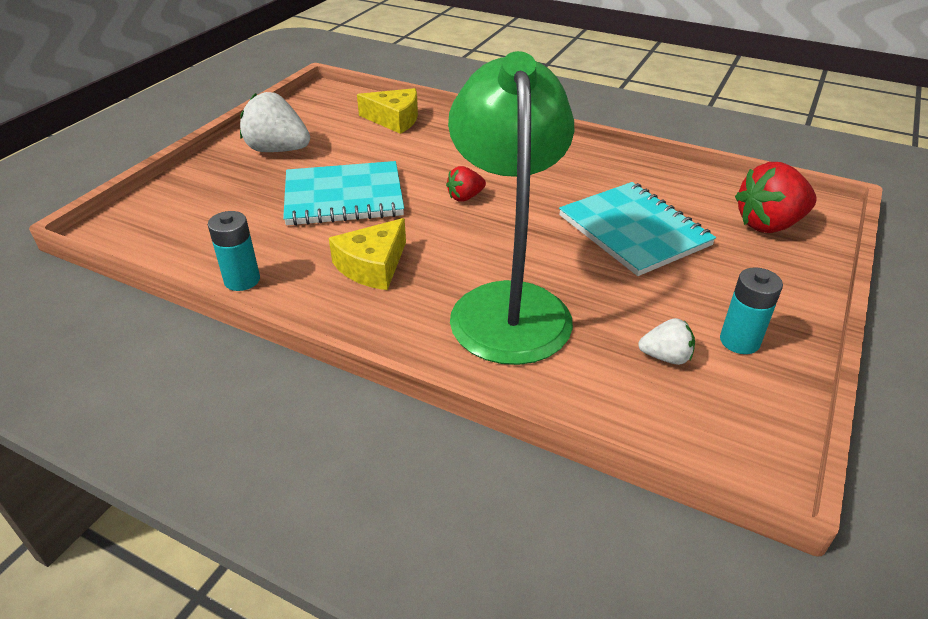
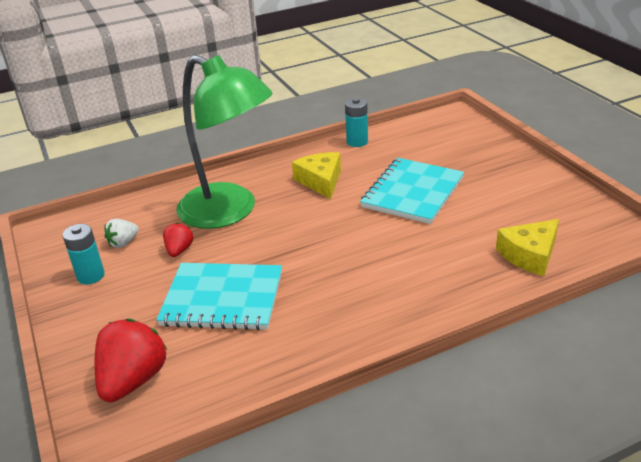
camera: 130 degrees right, 5 degrees down
(278, 150) = (515, 184): white strawberry -> none
(465, 197) = (355, 241): red strawberry -> red strawberry (179, 250)

